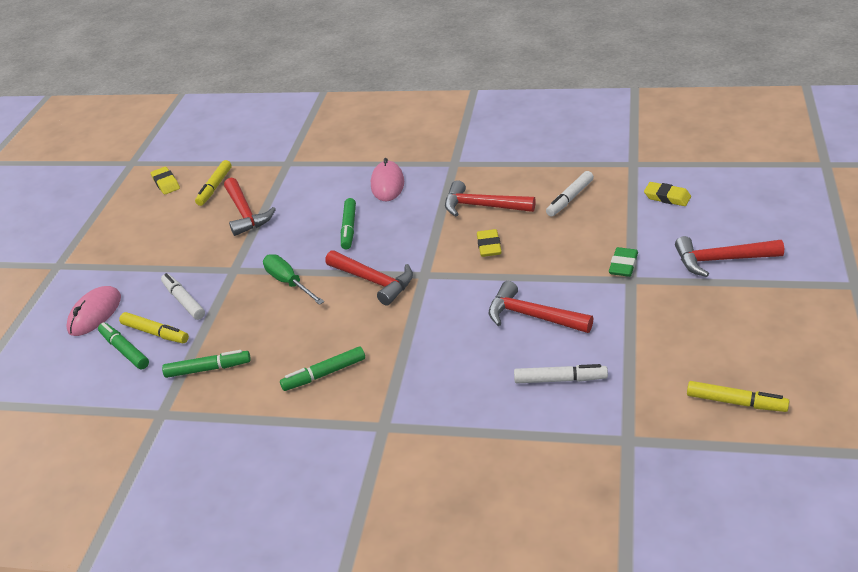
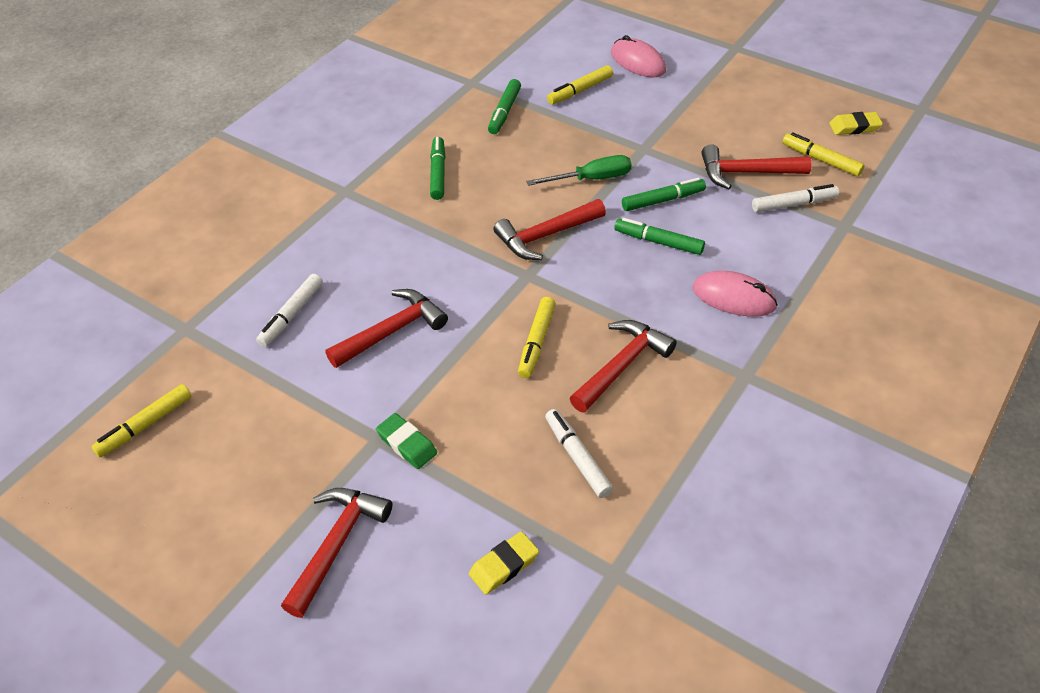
camera: 110 degrees right, 10 degrees up
(124, 350) = (570, 72): green marker -> green marker (663, 200)
(184, 301) = (615, 111): white marker -> white marker (794, 204)
(489, 246) = (536, 342): yellow eraser -> yellow marker

